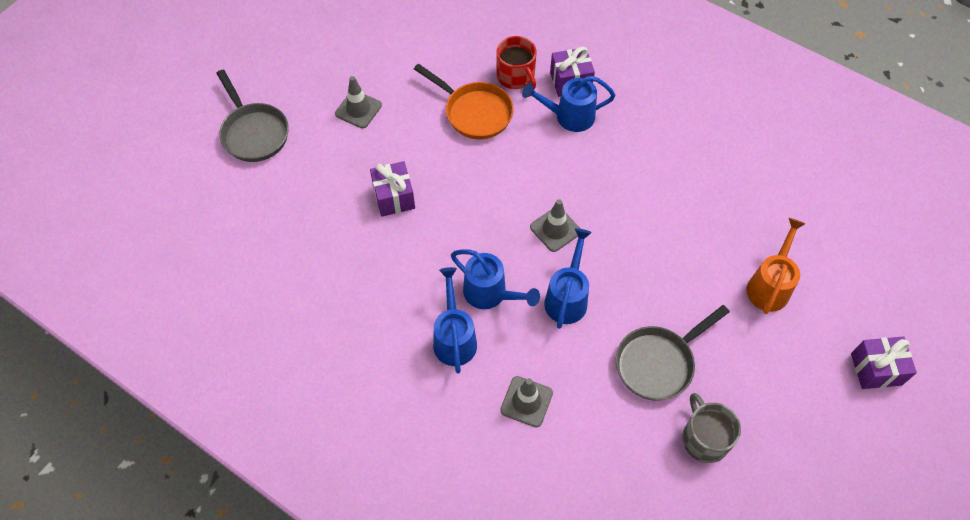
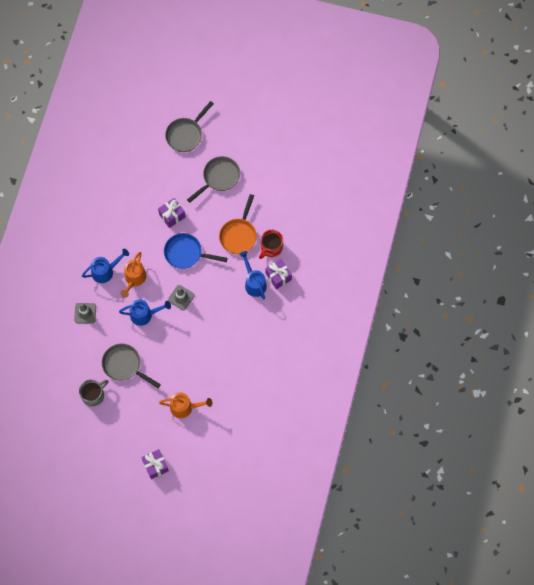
camera: 70 degrees right, 10 degrees up
(358, 109) = (219, 178): grey traffic cone -> grey pan
(475, 197) = (186, 253): none -> blue pan
(490, 294) = (134, 279): blue watering can -> orange watering can

